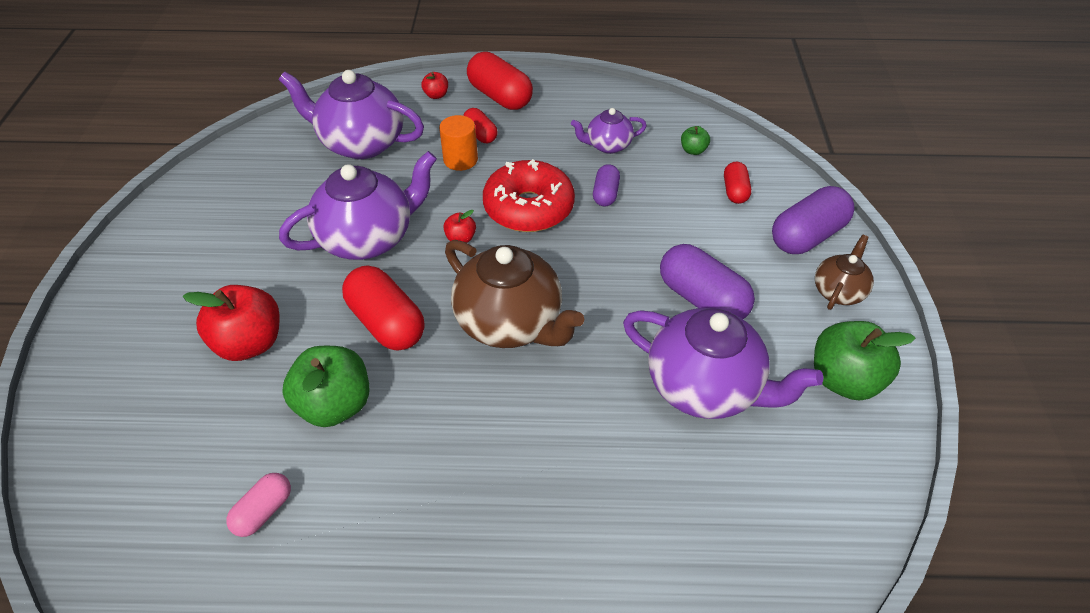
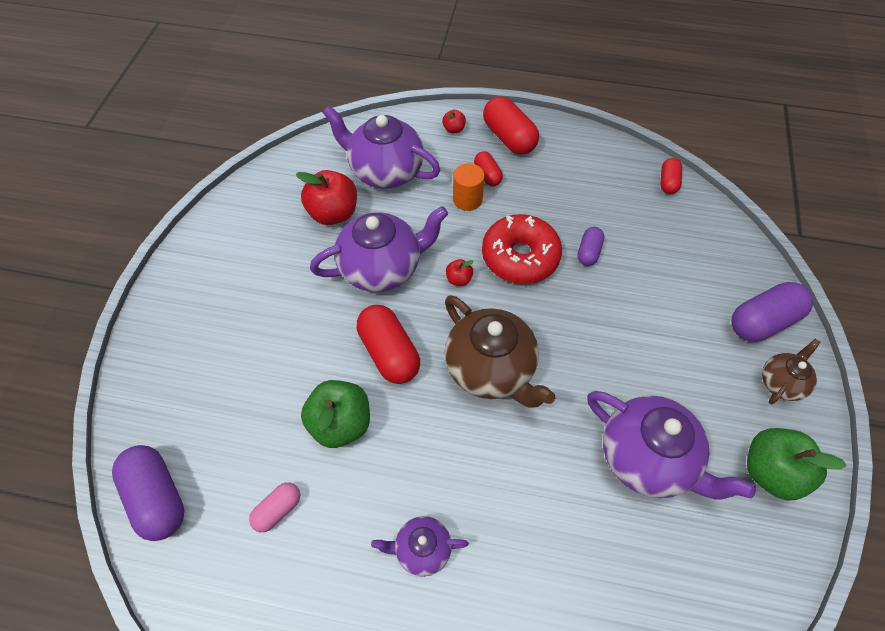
camera: 10 degrees right, 10 degrees up
(249, 343) = (279, 354): red apple -> red apple (333, 213)
(607, 145) = (597, 202): purple teapot -> purple teapot (421, 549)
(693, 150) = (673, 217): green apple -> none
(702, 299) = (658, 371): purple capsule -> purple capsule (157, 497)
(735, 191) = (704, 265): red capsule -> red capsule (668, 182)

